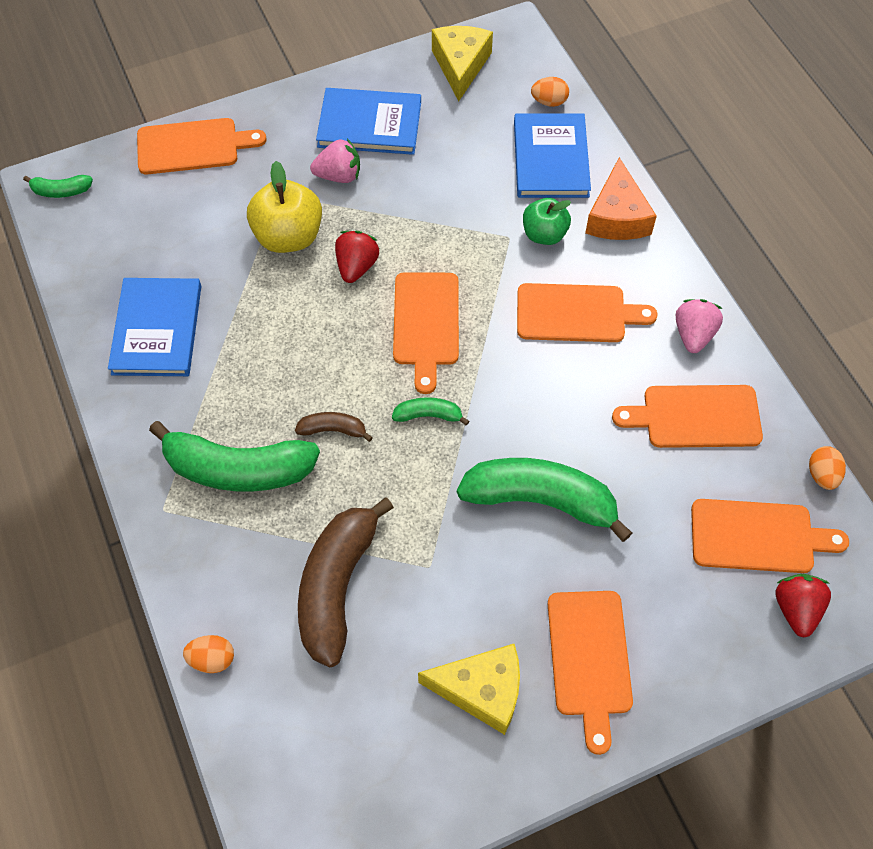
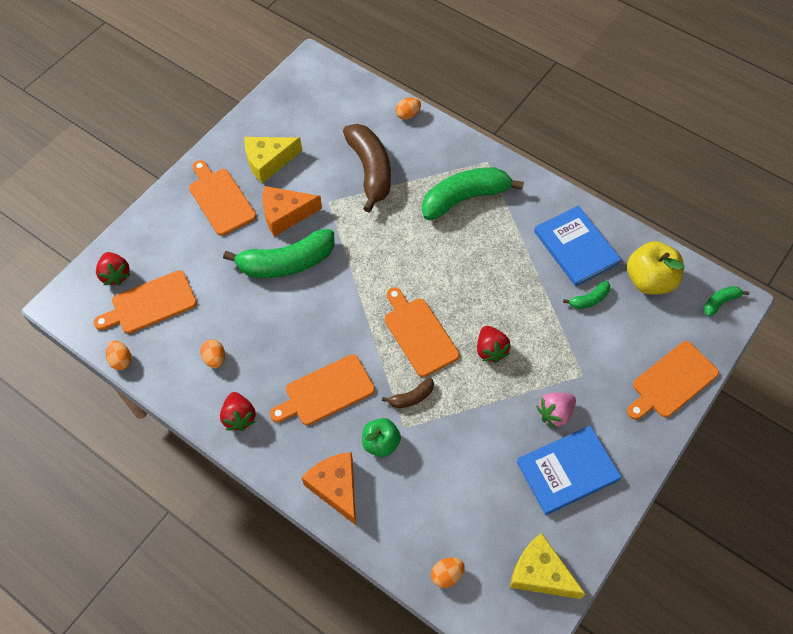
camera: 150 degrees right, 0 degrees up
(288, 236) = (550, 348): yellow apple -> yellow apple (649, 280)
(333, 430) = (429, 243): brown banana -> brown banana (411, 397)
(428, 415) = (380, 278): green banana -> green banana (589, 299)
(461, 66) = (540, 573): yellow cheese -> yellow cheese turned 150 degrees clockwise
(503, 578) = (285, 214): none -> orange cheese
(550, 159) = (413, 515): blue book -> none
(693, 335) = (239, 417): pink strawberry -> red strawberry
(696, 417) = (215, 359): orange cutting board -> orange egg

